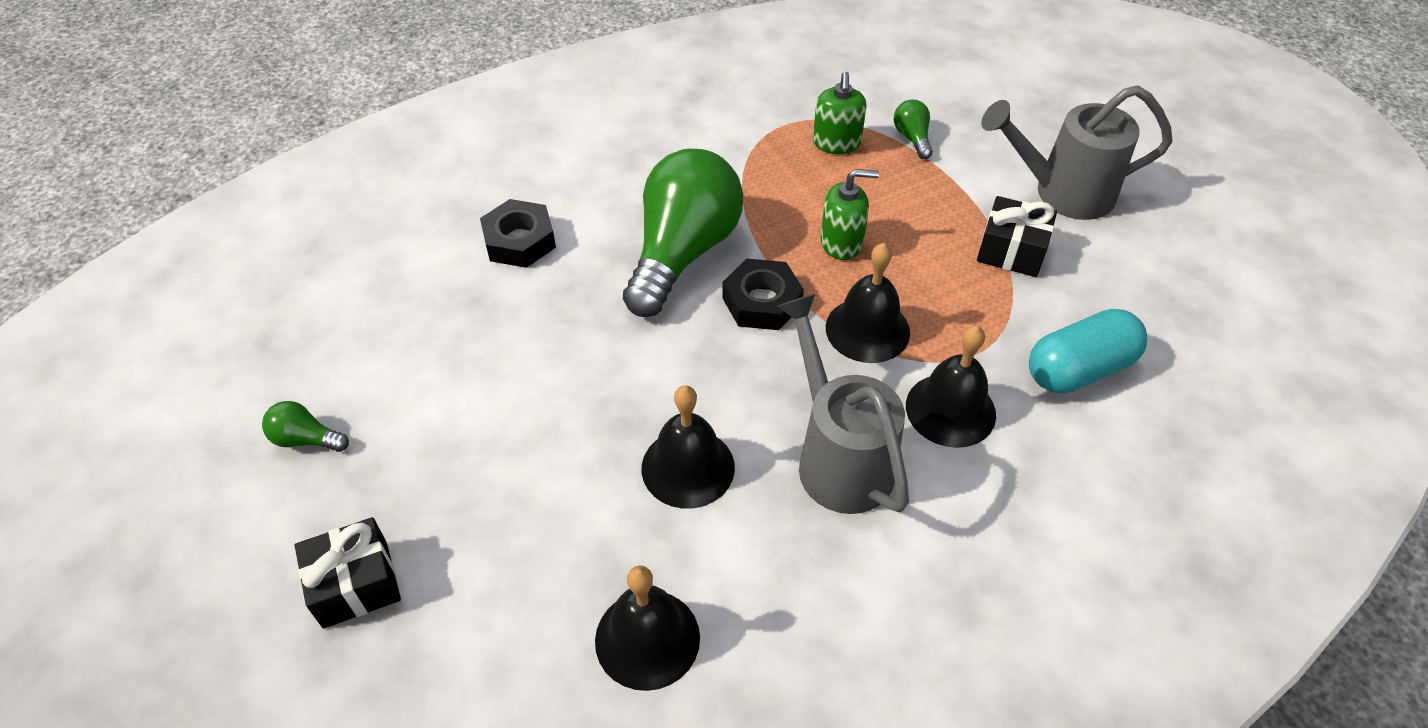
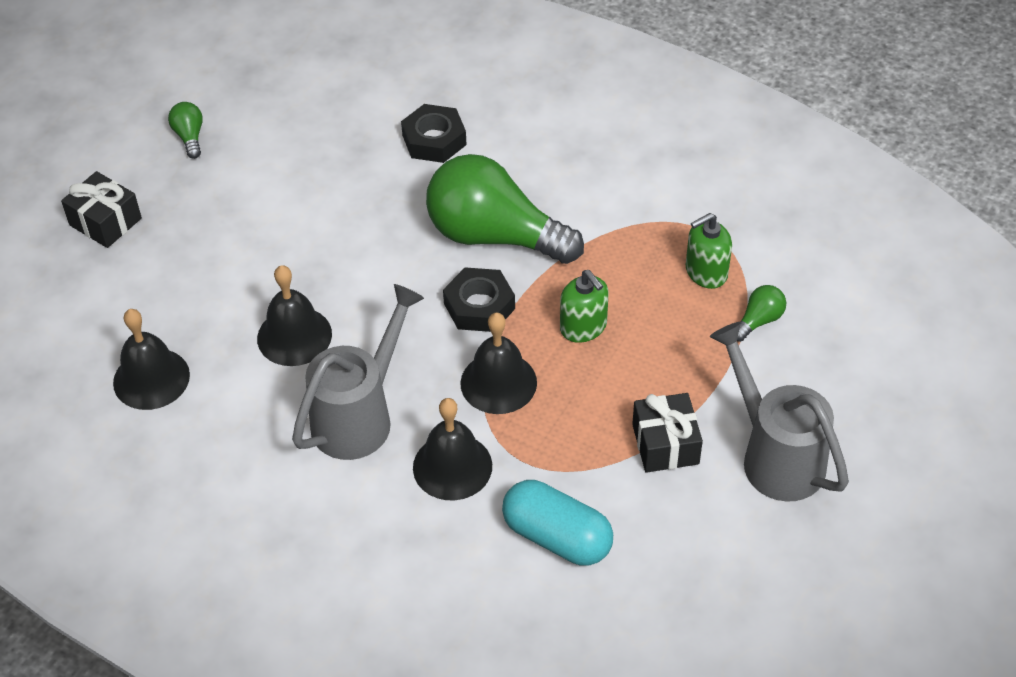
camera: 60 degrees right, 0 degrees up
(683, 253) = (494, 236): green light bulb -> green light bulb turned 150 degrees counterclockwise

